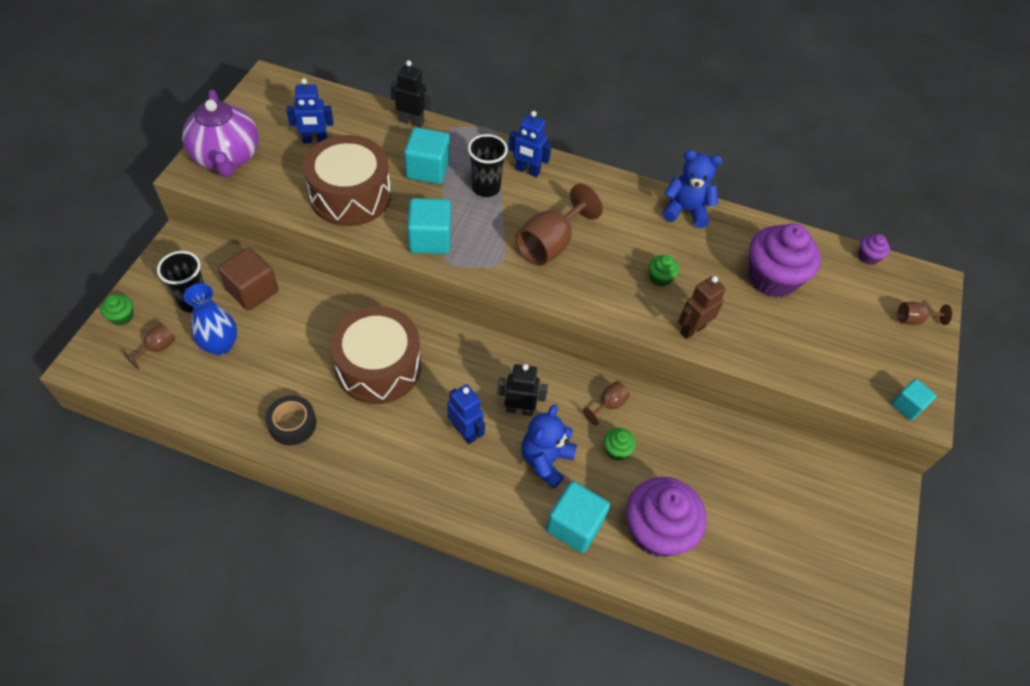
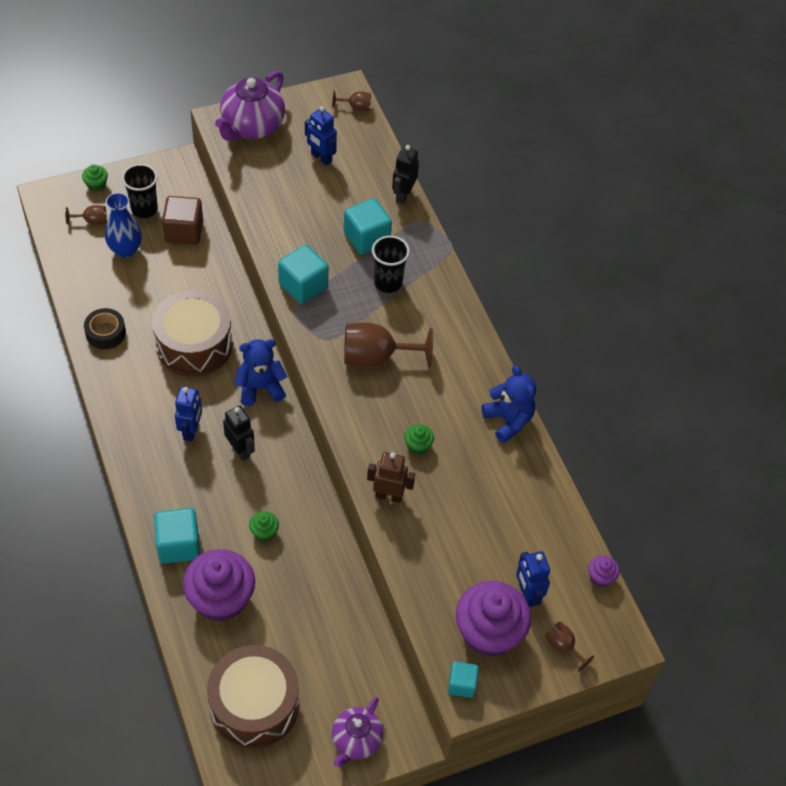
camera: 50 degrees right, 0 degrees up
(350, 195) = (293, 214): brown drum -> brown drum (254, 705)
(412, 121) = (403, 195): black robot -> black robot turned 135 degrees counterclockwise
(527, 171) = (434, 295): blue robot -> blue robot (527, 594)
(546, 460) = (214, 494): blue teddy bear -> blue teddy bear (260, 388)
(608, 405) = (298, 502): brown goblet -> brown goblet (356, 107)
(772, 278) = (499, 520): purple cupcake -> purple cupcake (489, 632)
(867, 525) = (356, 741): none -> purple teapot

